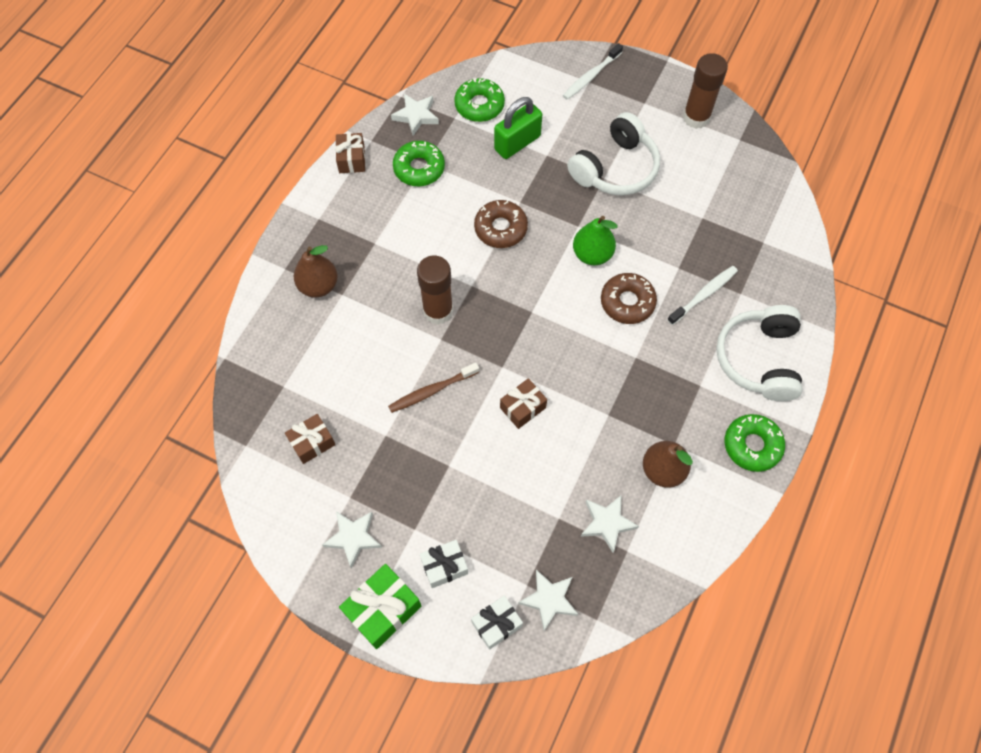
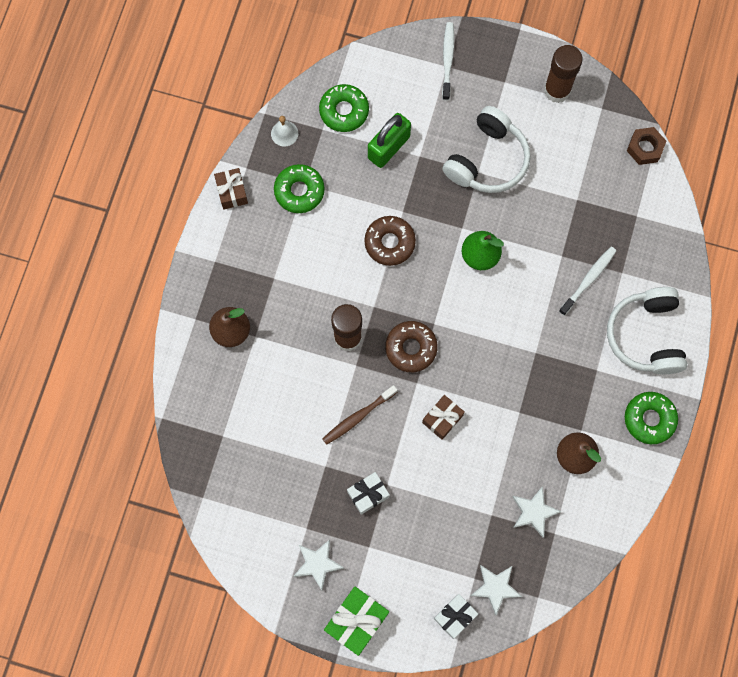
camera: 10 degrees left, 10 degrees up
(312, 443) = (261, 484): brown gift -> none
(416, 116) = (284, 133): white star -> white bell
(444, 566) = (401, 575): white gift -> white gift (368, 494)
(591, 76) = (447, 60): white toothbrush -> white toothbrush turned 150 degrees clockwise
(627, 302) = (520, 299): brown donut -> brown donut (411, 348)
(780, 181) = (645, 148): none -> brown nut

